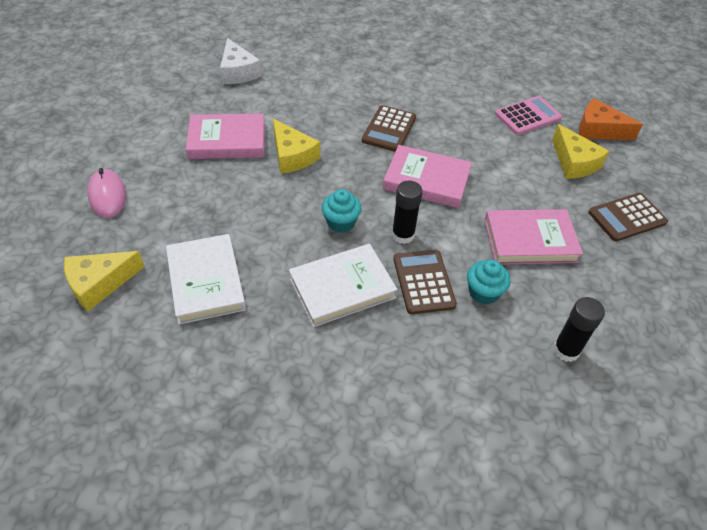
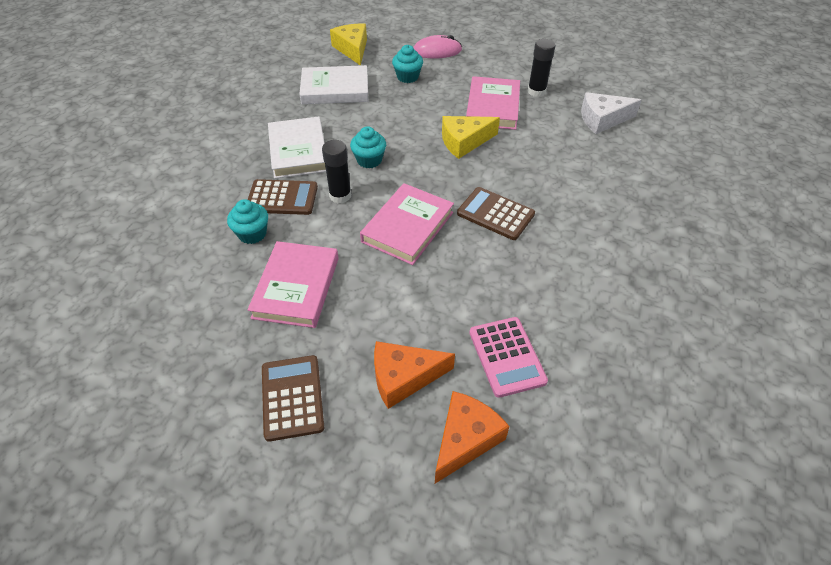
camera: 105 degrees right, 0 degrees up
(171, 215) = (407, 77): none -> turquoise cupcake
(566, 350) = (165, 272): black glue stick -> black glue stick (536, 91)
(574, 162) = (404, 377): yellow cheese -> orange cheese

